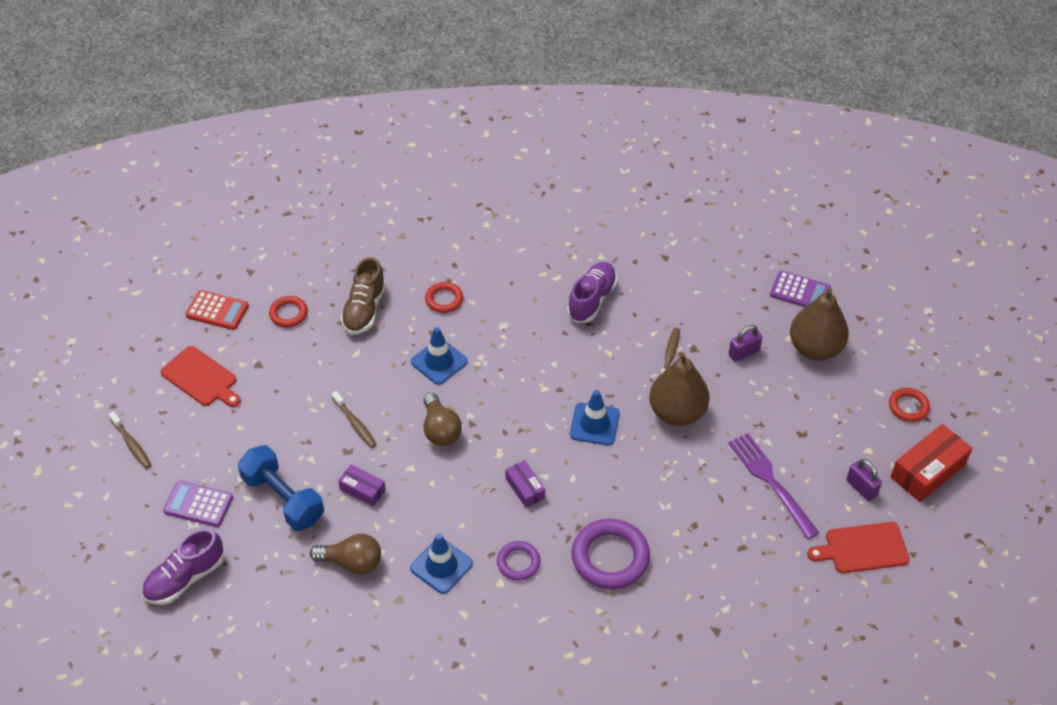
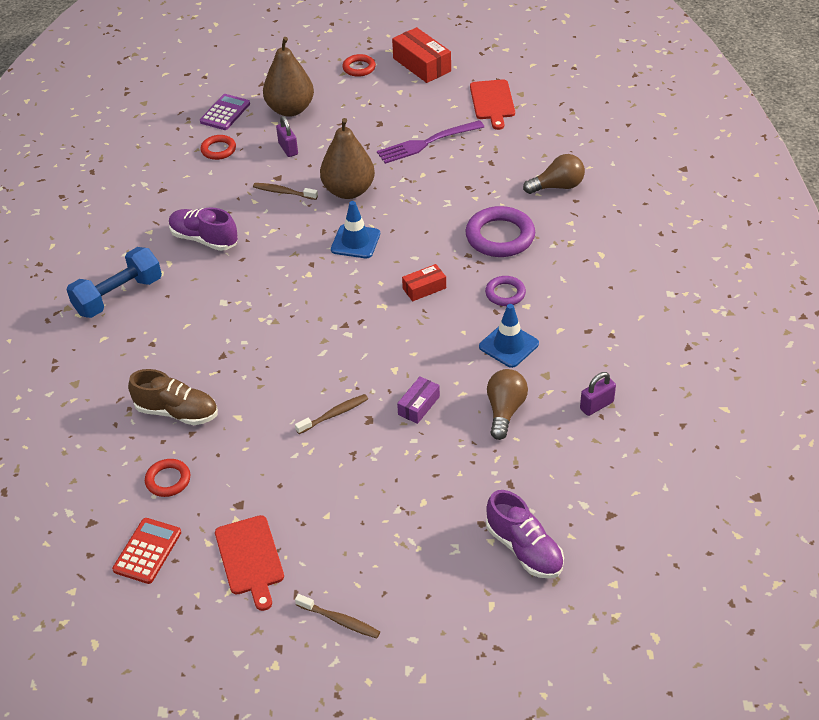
camera: 85 degrees left, 5 degrees down
(132, 444) = (340, 620): brown toothbrush -> brown toothbrush turned 60 degrees clockwise
(198, 504) = (429, 545): purple calculator -> none
(201, 378) = (250, 558): red cutting board -> red cutting board turned 120 degrees clockwise
(283, 498) = (426, 470): blue dumbbell -> blue dumbbell (118, 296)
(439, 362) = (262, 350): blue traffic cone -> none
(440, 430) = (349, 348): brown light bulb -> brown light bulb (557, 186)
(444, 300) = (178, 347): red ring -> red ring (218, 150)
(525, 488) = (424, 288): purple box -> red box
(861, 488) = (436, 98): purple padlock -> purple padlock (596, 405)

